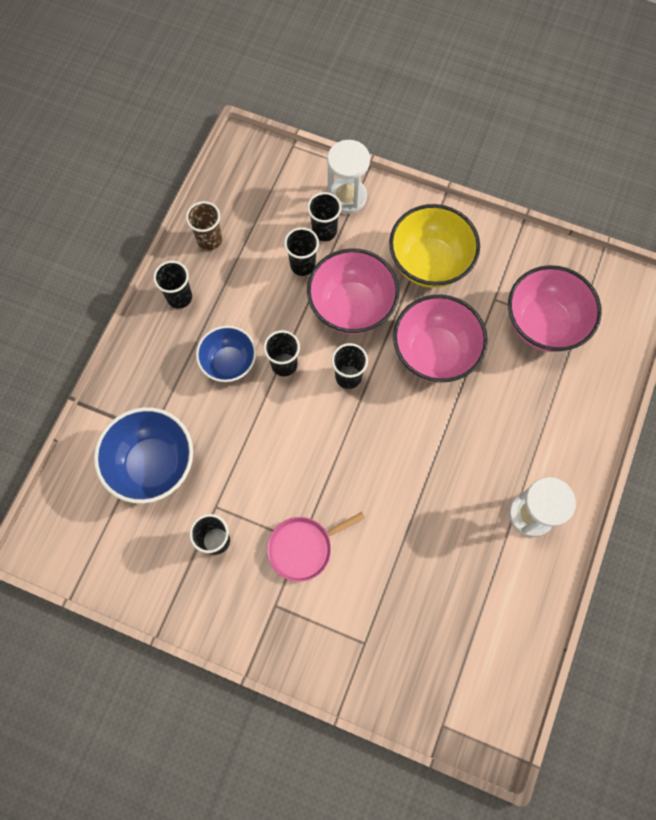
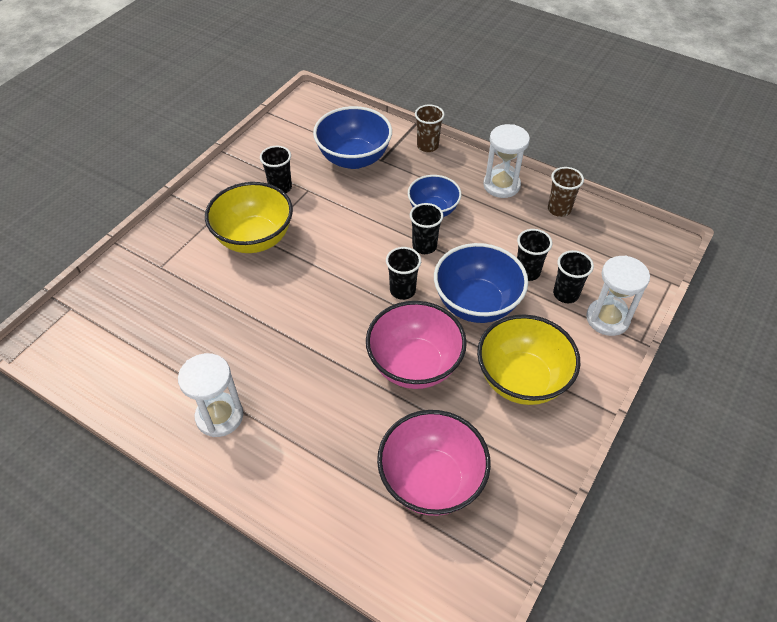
camera: 100 degrees right, 20 degrees down
(120, 383) = (427, 146): none -> brown cup
(179, 297) = (501, 185): black cup -> white hourglass
(303, 547) = (254, 239): pink pan -> yellow bowl
(351, 307) = (476, 304): pink bowl -> blue bowl

